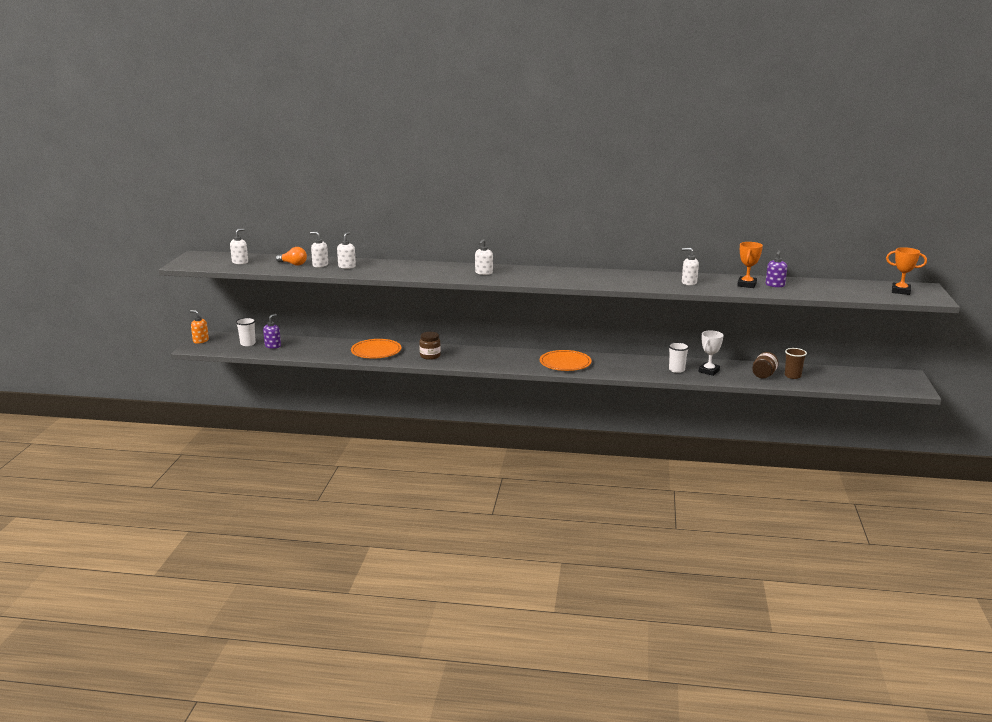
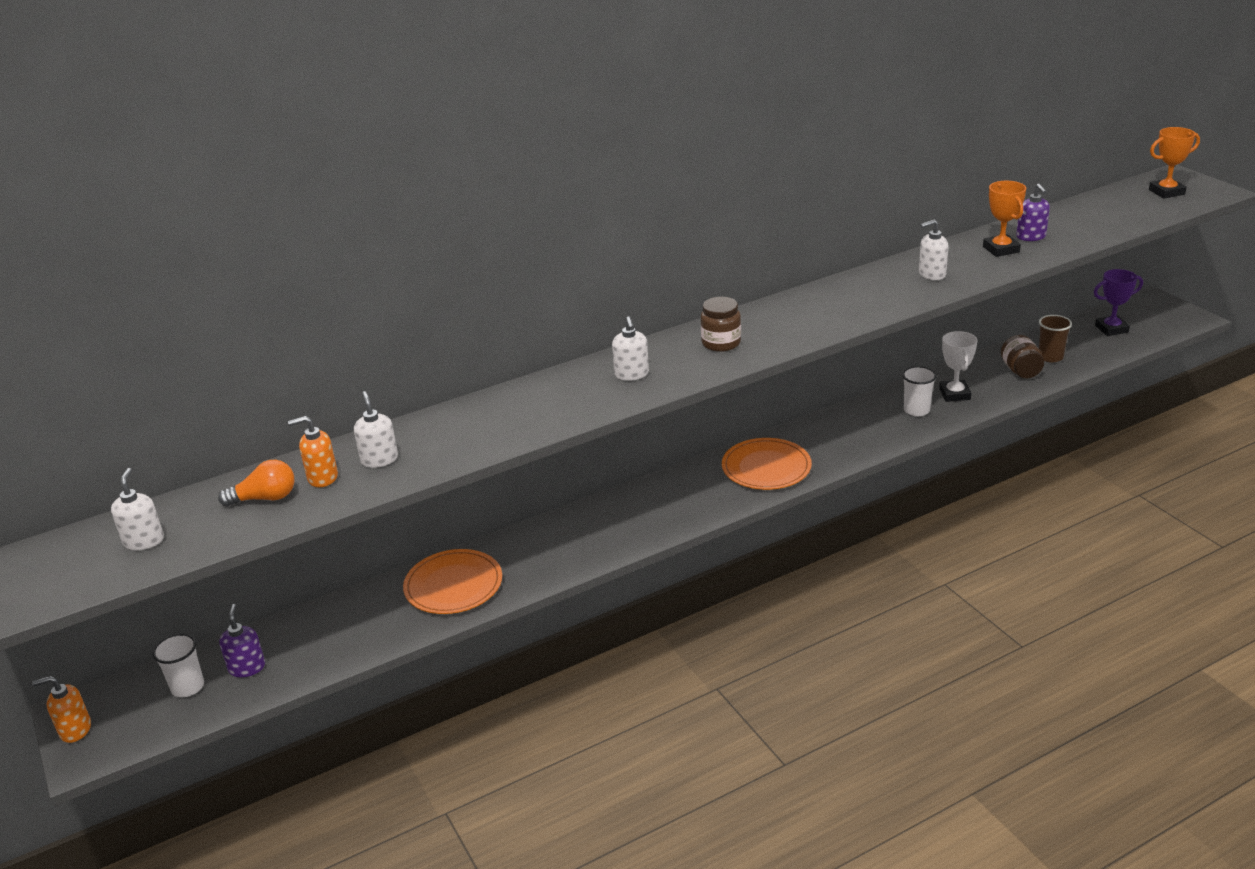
camera: 35 degrees left, 10 degrees up
(320, 265) = (322, 477): white soap dispenser -> orange soap dispenser
(430, 356) = (555, 551): brown jar -> brown jar (721, 343)
(854, 378) = (1111, 329): none -> purple trophy

